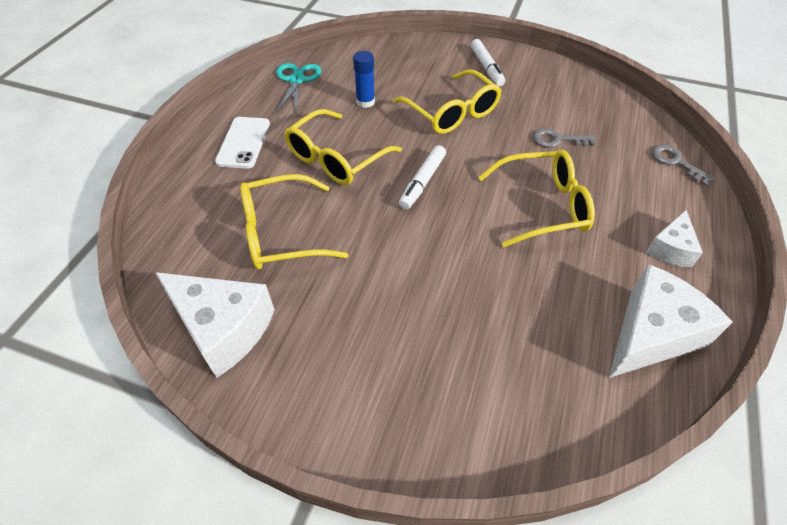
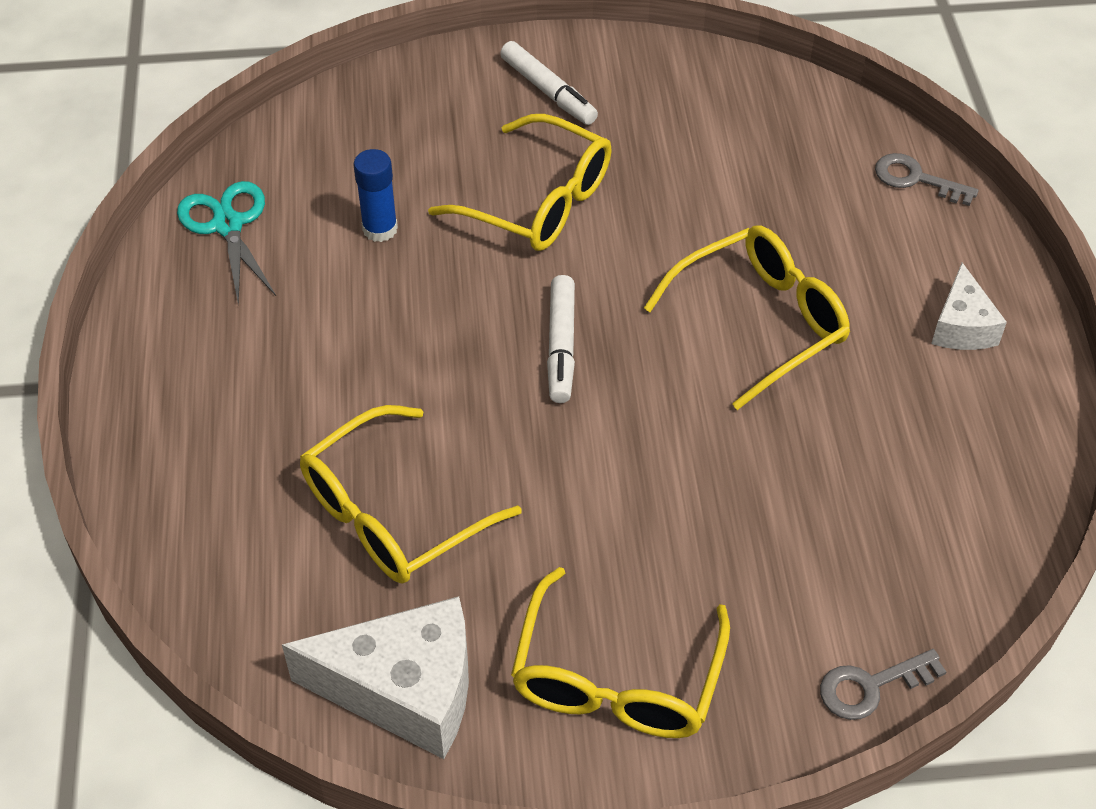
camera: 25 degrees left, 0 degrees up
(243, 142) = (217, 380): white phone -> none
(335, 159) = (396, 355): yellow glasses -> yellow glasses (616, 679)
(558, 140) = (729, 197): grey key -> grey key (871, 686)
(651, 334) = (984, 461): white cheese -> none

